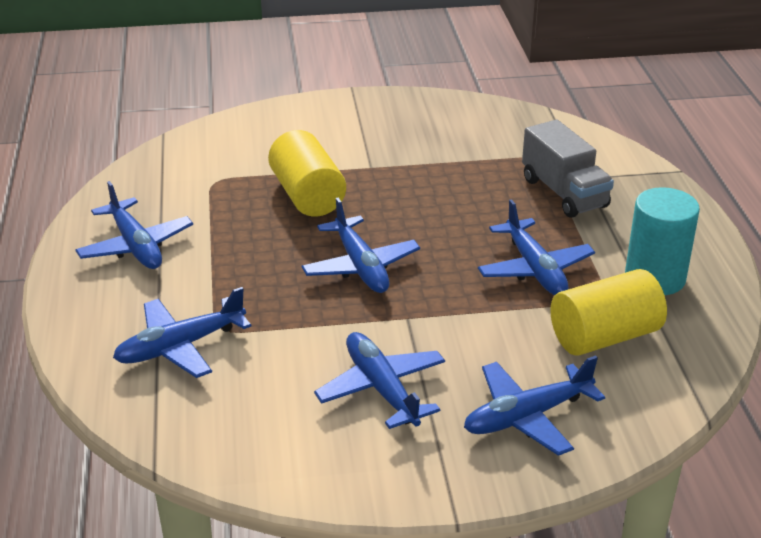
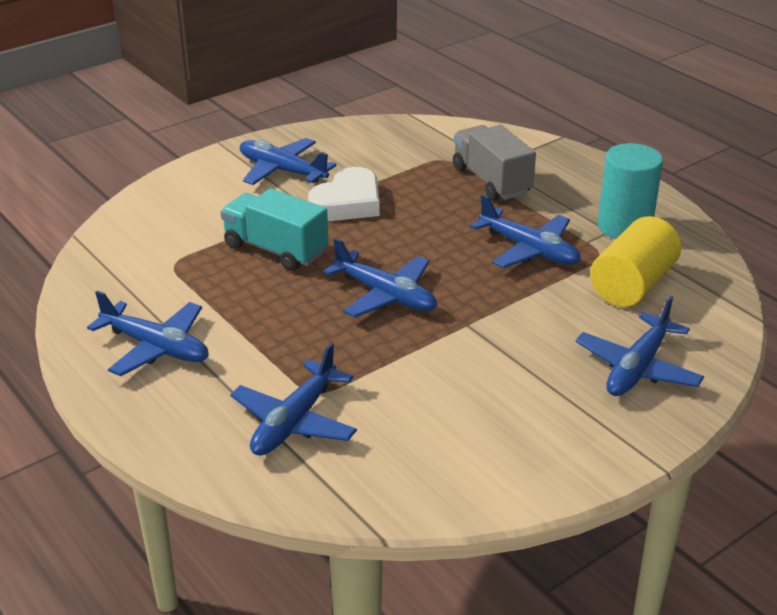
camera: 30 degrees left, 0 degrees up
(307, 195) = (276, 249): yellow cylinder -> turquoise truck
(381, 388) = (505, 390): blue plane -> blue plane (282, 171)
(409, 173) = (348, 203): none -> white heart
(564, 193) = (491, 181): grey truck -> grey truck turned 150 degrees counterclockwise

